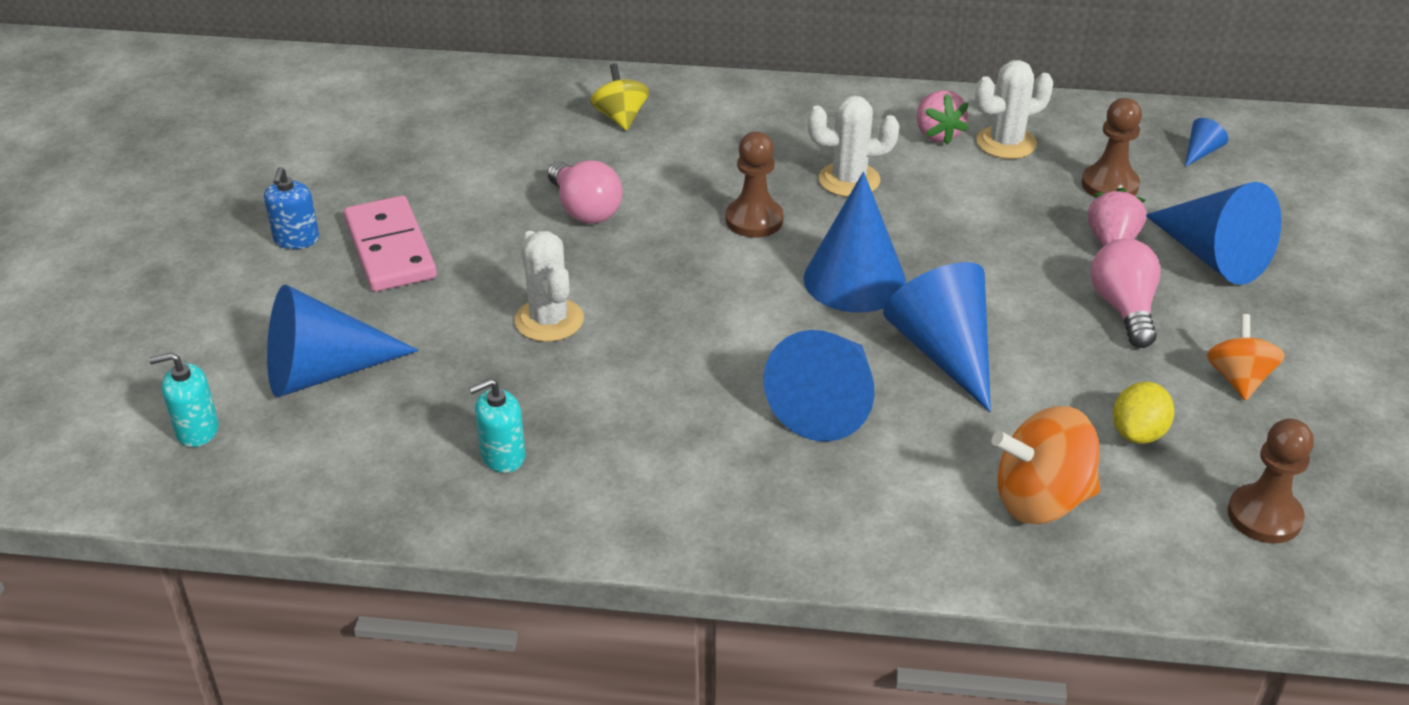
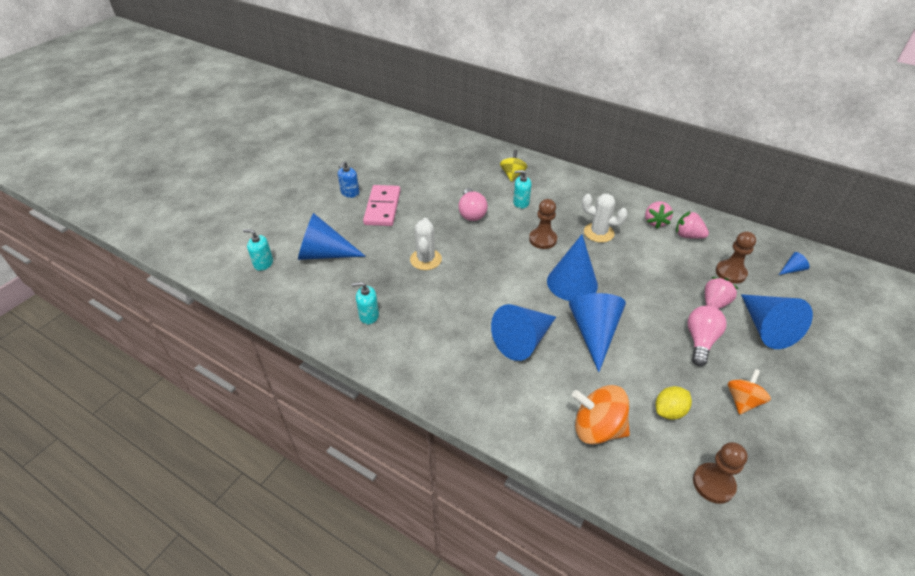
camera: 25 degrees right, 5 degrees up
(670, 165) = (521, 203): none -> turquoise soap dispenser
(1006, 143) = (688, 236): white cactus -> pink strawberry

